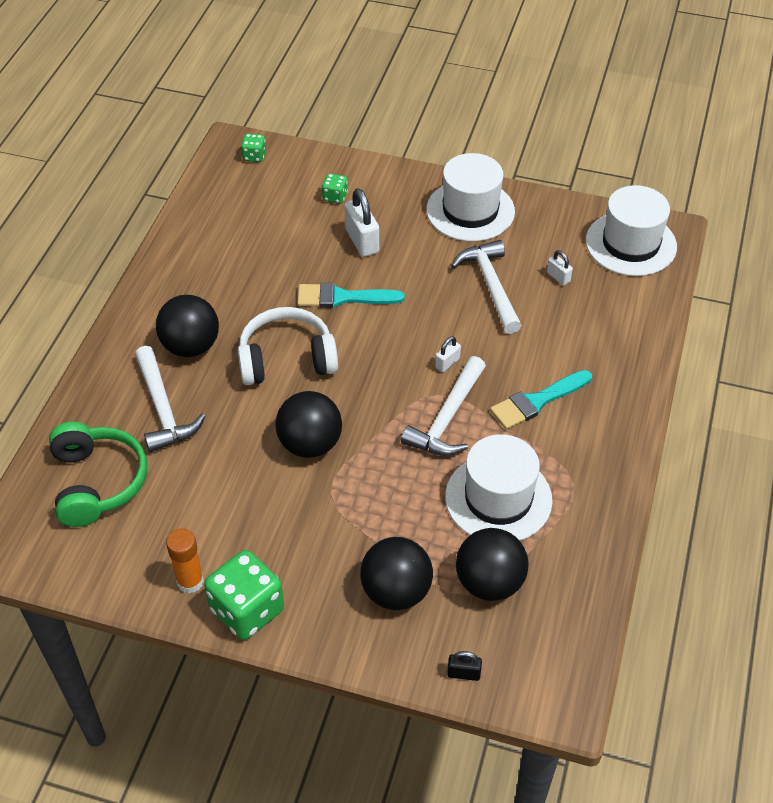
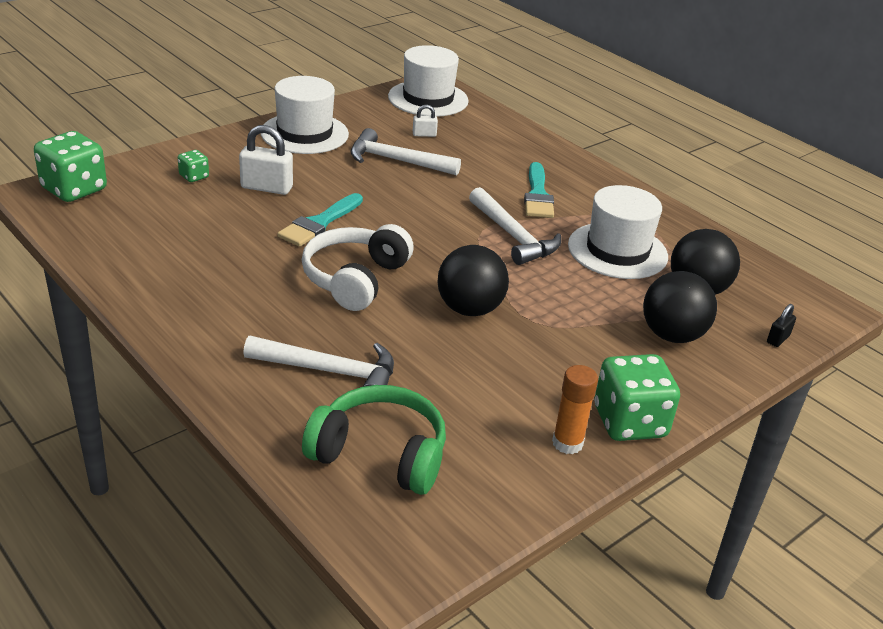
camera: 60 degrees left, 15 degrees down
(191, 346) = (269, 322): black ball -> none
(254, 156) = (74, 189): green dice -> green dice, size x2.07
(447, 363) = (455, 211): white padlock -> none

